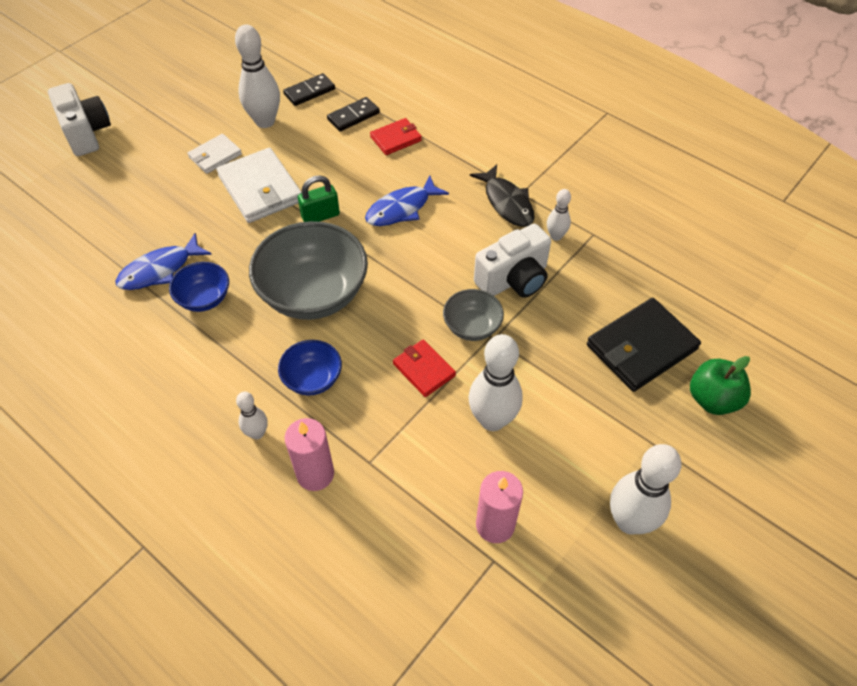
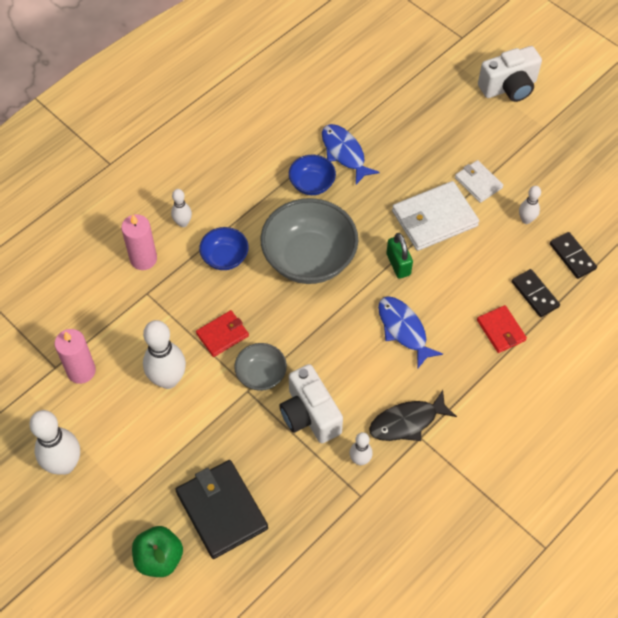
camera: 95 degrees right, 5 degrees up
(265, 121) = (526, 220): white bowling pin -> white bowling pin, size x0.53

